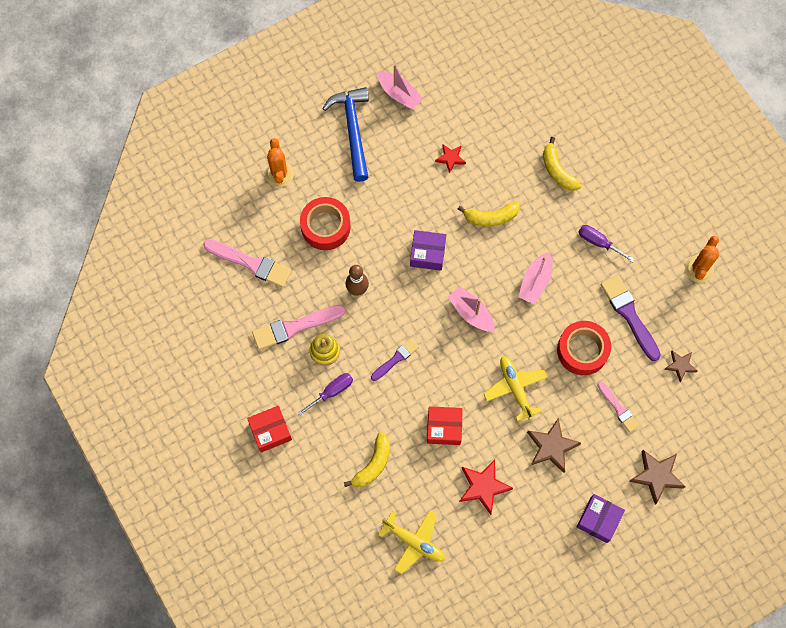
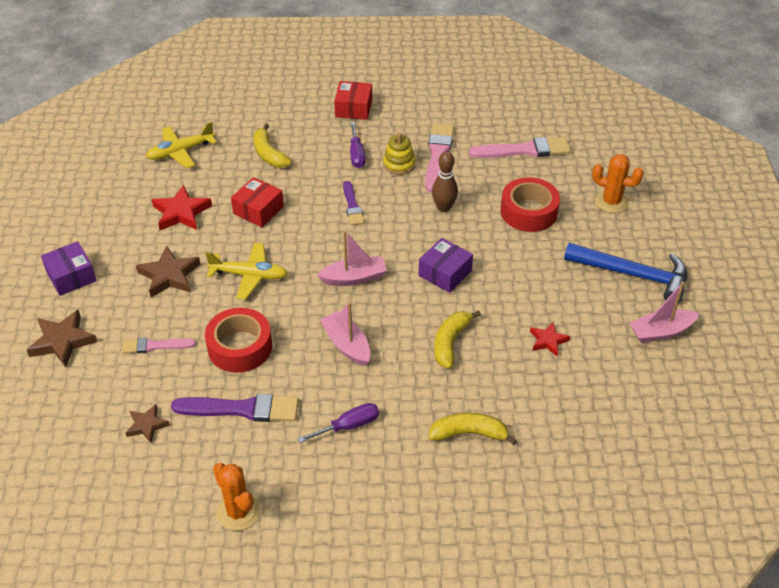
camera: 120 degrees right, 25 degrees down
(250, 263) = (524, 150): pink brush -> pink brush turned 150 degrees counterclockwise

